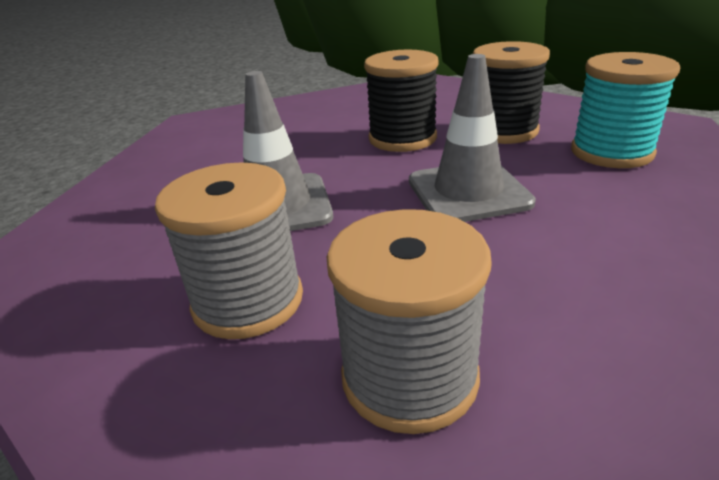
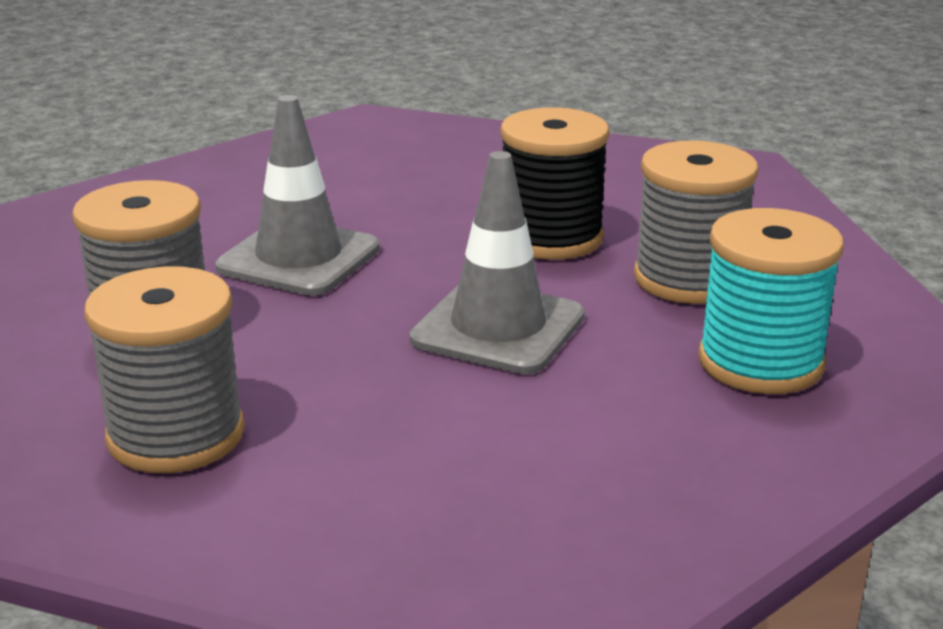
camera: 35 degrees right, 5 degrees down
(503, 131) = (689, 279): black spool -> grey spool

